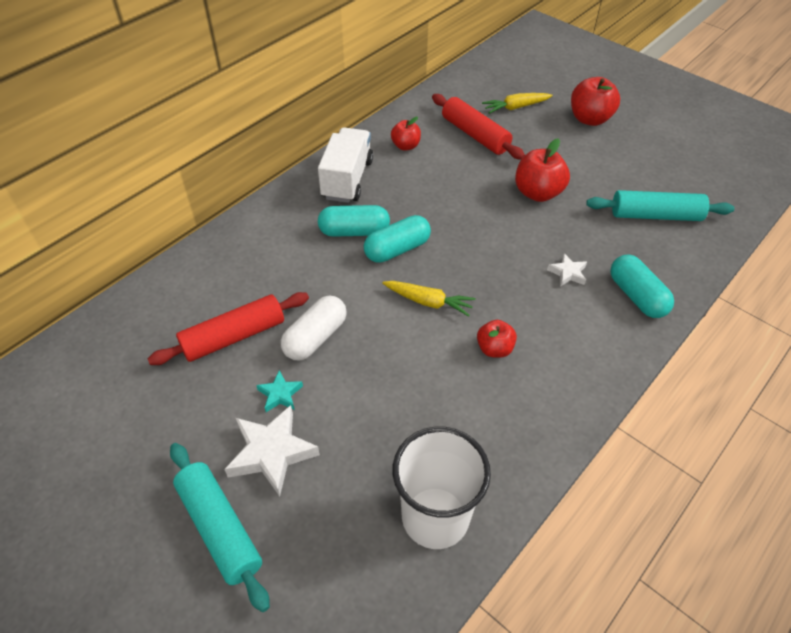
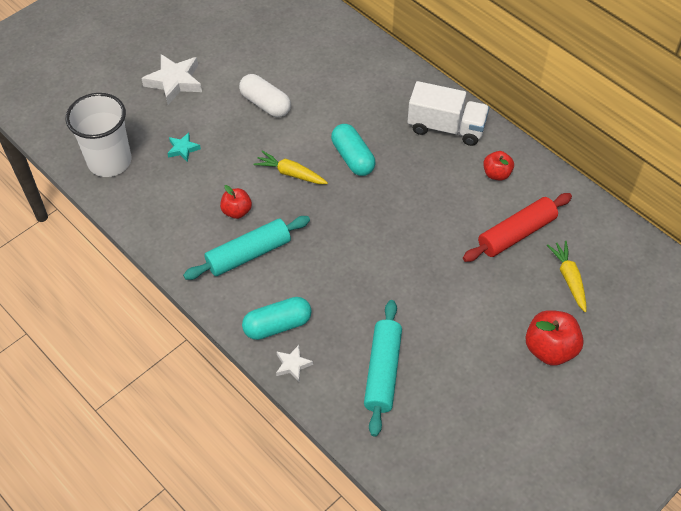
camera: 95 degrees right, 5 degrees up
(220, 528) = (130, 60): turquoise rolling pin -> turquoise rolling pin (249, 254)
(234, 336) = (273, 59): red rolling pin -> none
(280, 394) = (219, 85): turquoise star -> turquoise star (183, 149)
(354, 231) = (377, 130): turquoise capsule -> none
(428, 302) = (291, 173): yellow carrot -> yellow carrot turned 90 degrees clockwise
(538, 193) = (421, 274): red apple -> none
(567, 273) = (311, 277): white star -> white star (292, 365)

